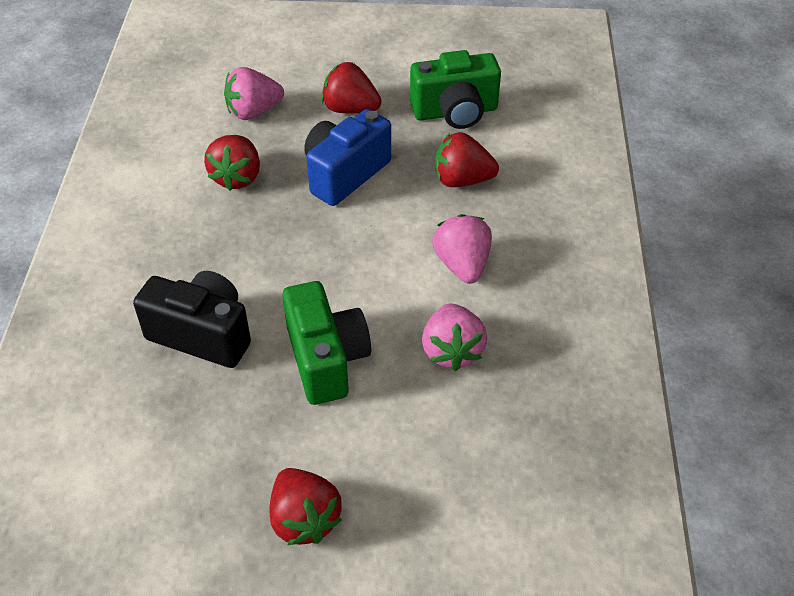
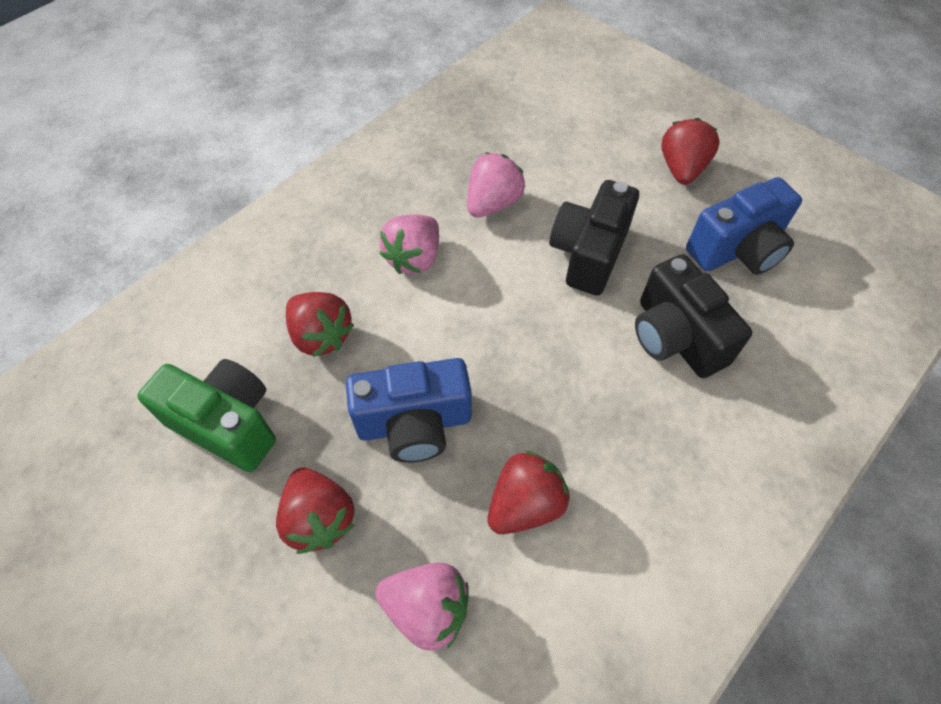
camera: 140 degrees left, 10 degrees up
(190, 453) = (737, 250): none -> blue camera
(326, 359) = (588, 254): green camera -> black camera

